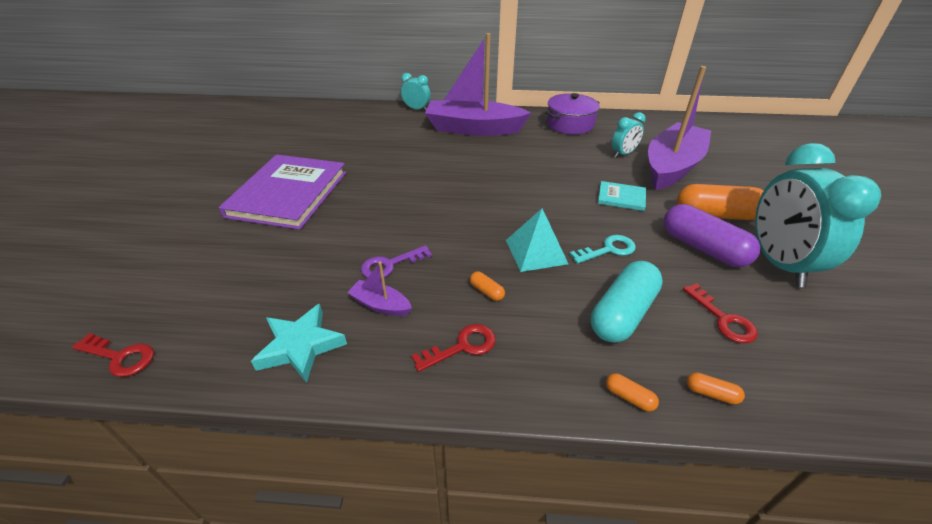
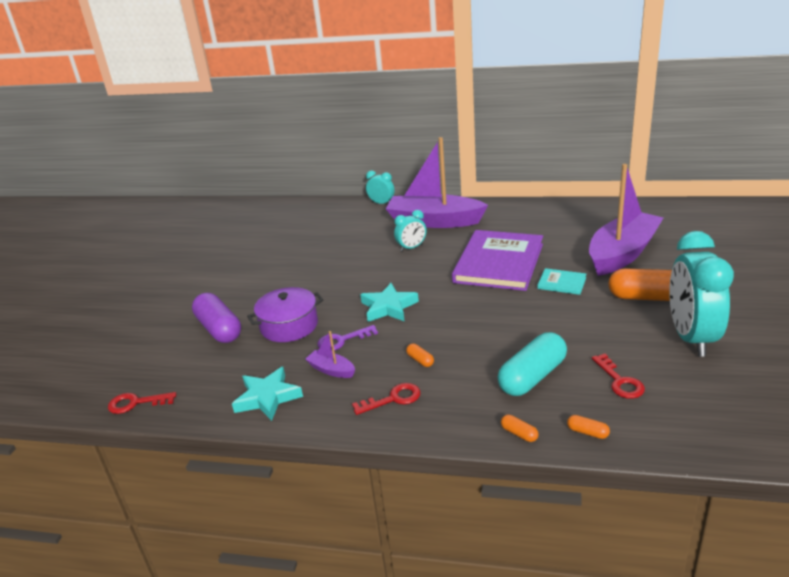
camera: 10 degrees right, 10 degrees down
(120, 357) = (136, 403): red key -> red key turned 150 degrees clockwise
(288, 194) = (259, 284): purple book -> purple book (499, 263)
(439, 223) = (388, 307): none -> turquoise star
(536, 251) = (470, 329): turquoise pyramid -> none
(570, 124) = (531, 214): purple pot -> purple pot (289, 326)
(608, 250) = (535, 328): turquoise key -> none
(623, 154) = (577, 242): turquoise clock -> turquoise clock (411, 248)
(703, 248) = (624, 326): purple capsule -> purple capsule (219, 329)

